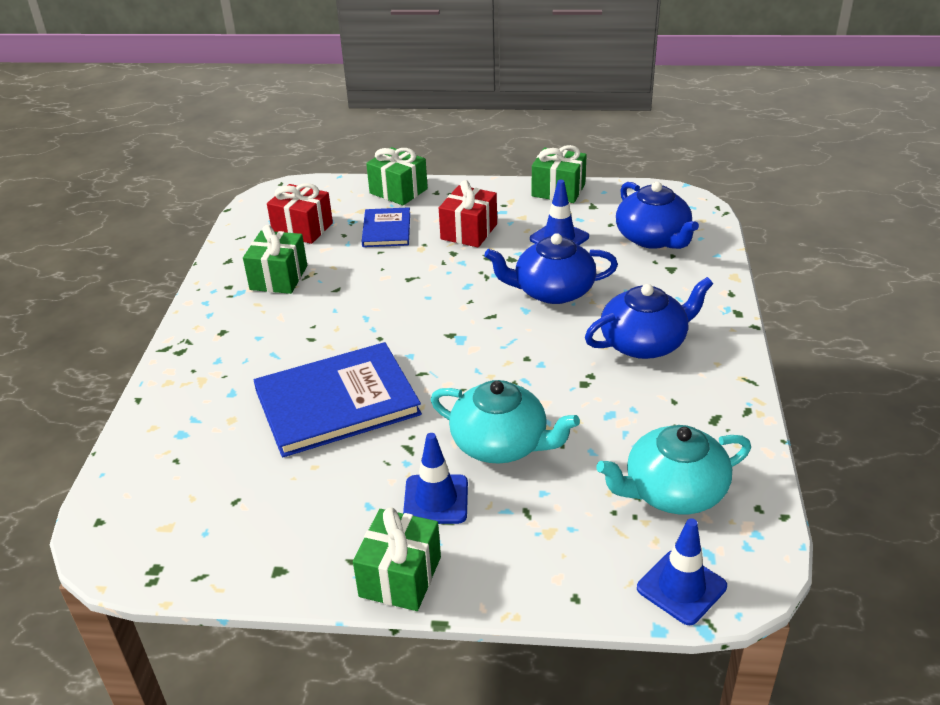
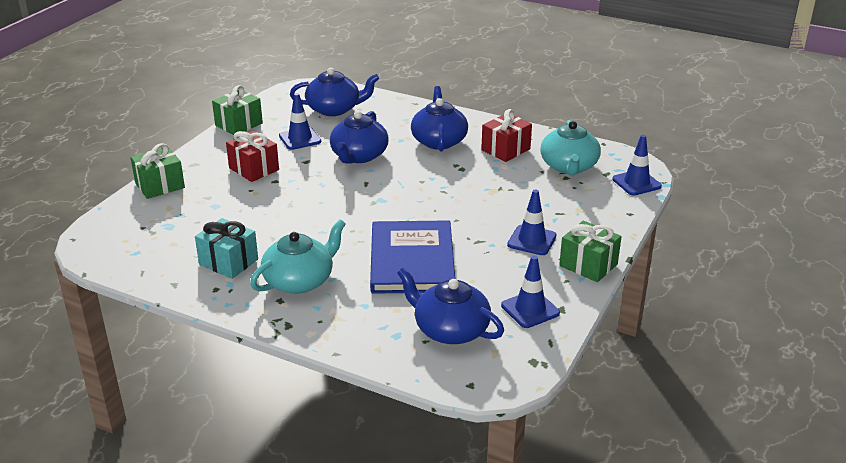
camera: 70 degrees left, 5 degrees down
(203, 475) = (450, 329): none -> blue teapot
(267, 538) = (530, 309): none -> blue traffic cone
(279, 278) = (228, 262): green gift -> turquoise gift
(302, 229) = (165, 239): red gift -> red gift (505, 150)
(386, 230) = (212, 201): blue book -> none
(501, 443) = (496, 208): turquoise teapot -> turquoise teapot (300, 280)

